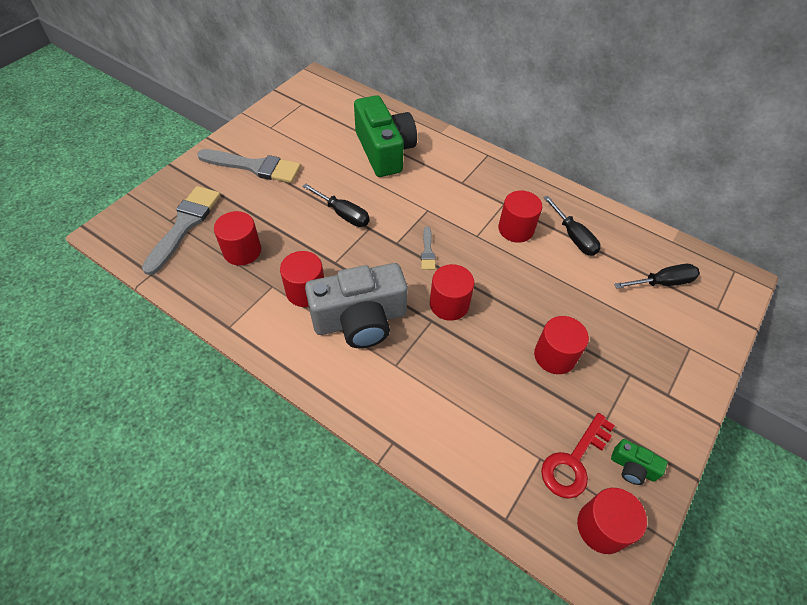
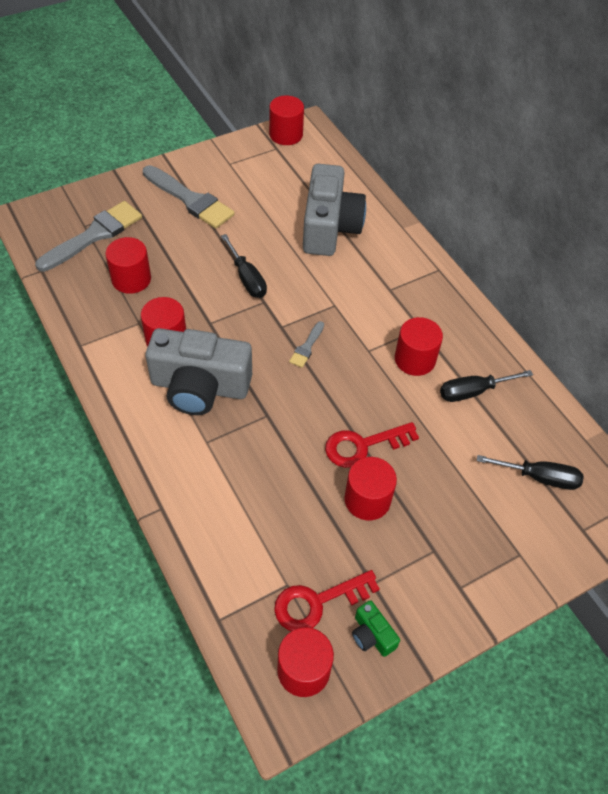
camera: 25 degrees right, 0 degrees up
(384, 151) = (329, 227): green camera -> grey camera
(449, 304) = (294, 407): red cylinder -> red cylinder (286, 135)
(523, 313) = (363, 446): none -> red key
(573, 237) = (473, 391): black screwdriver -> black screwdriver turned 75 degrees clockwise

